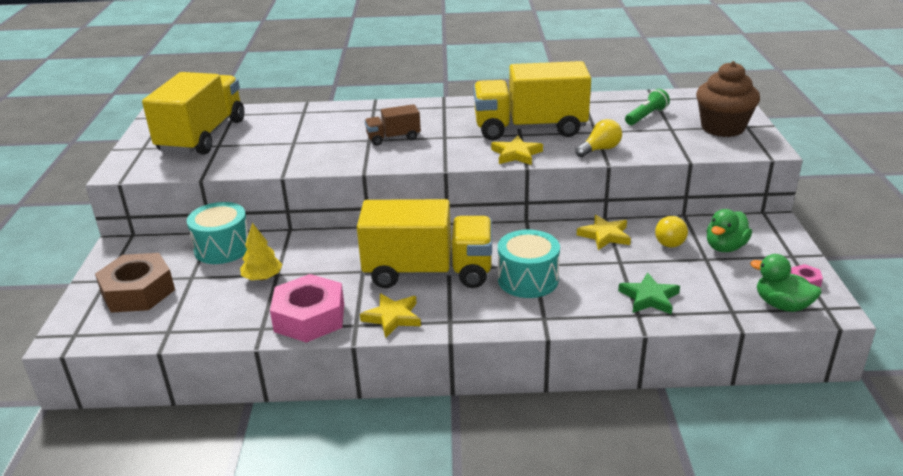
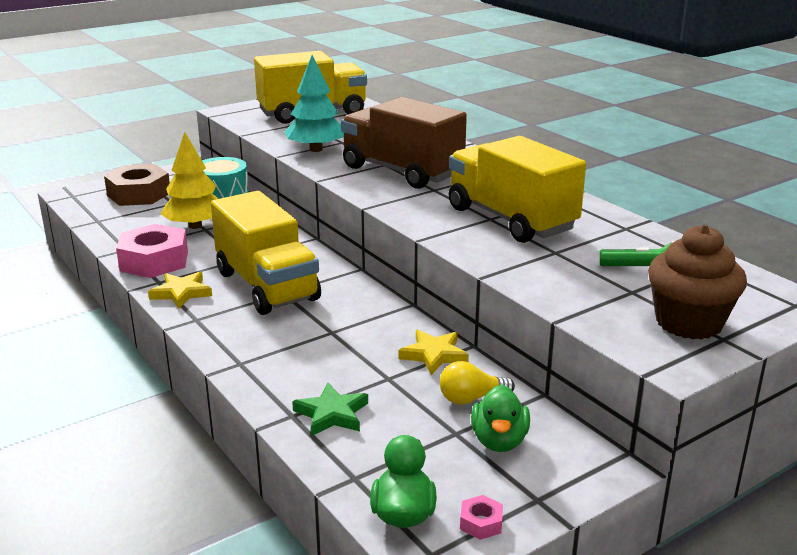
camera: 55 degrees right, 5 degrees down
(262, 277) = (195, 226): yellow tree -> yellow tree, size x1.62
(293, 157) = (316, 149): none -> turquoise tree
(393, 138) = (401, 171): brown truck -> brown truck, size x2.12
(516, 154) = (441, 228): yellow star -> none
(528, 279) = (300, 336): turquoise drum -> none
(600, 149) = (512, 264): yellow light bulb -> none
(725, 247) = (499, 441): green duck -> green duck turned 90 degrees counterclockwise

